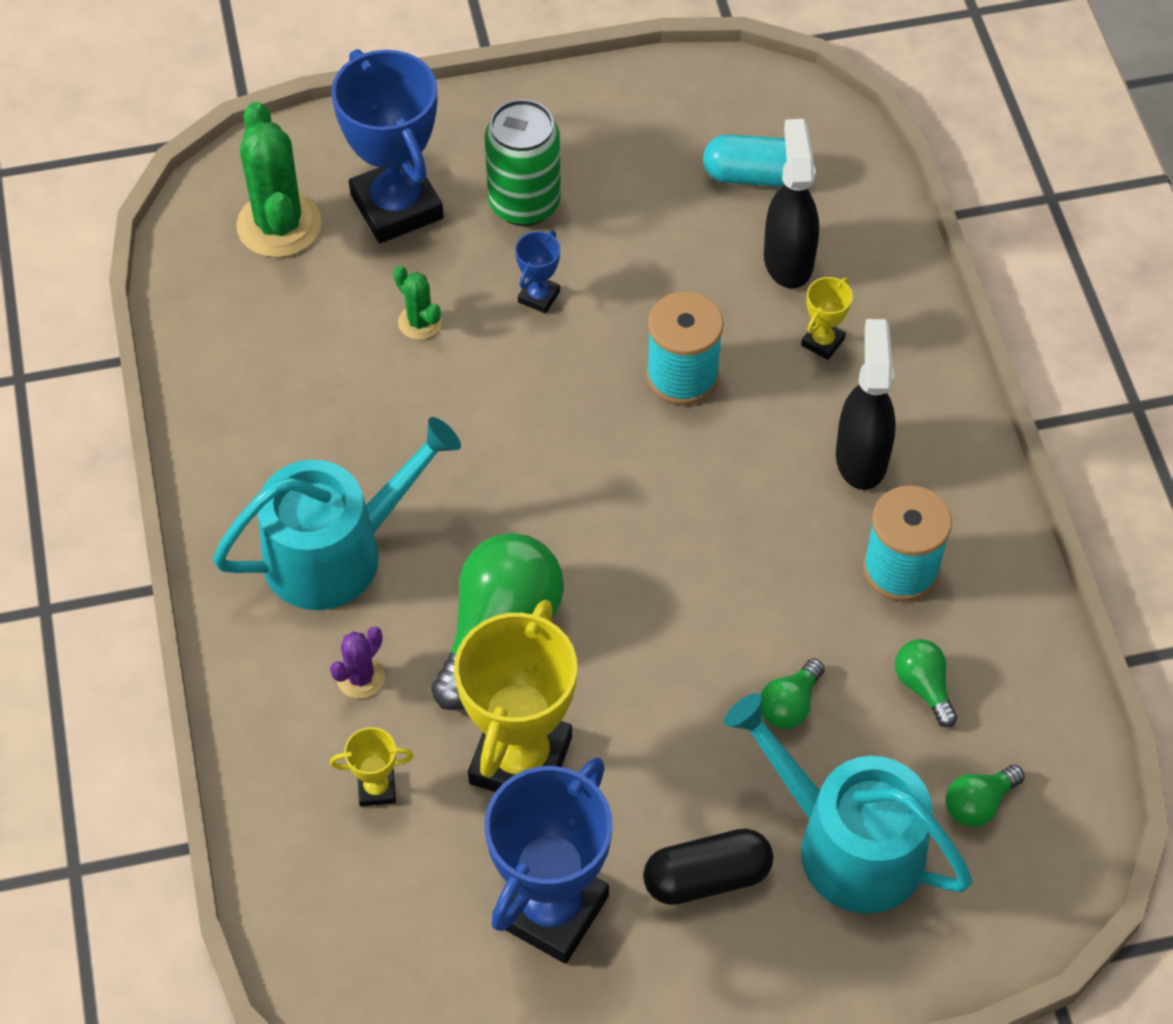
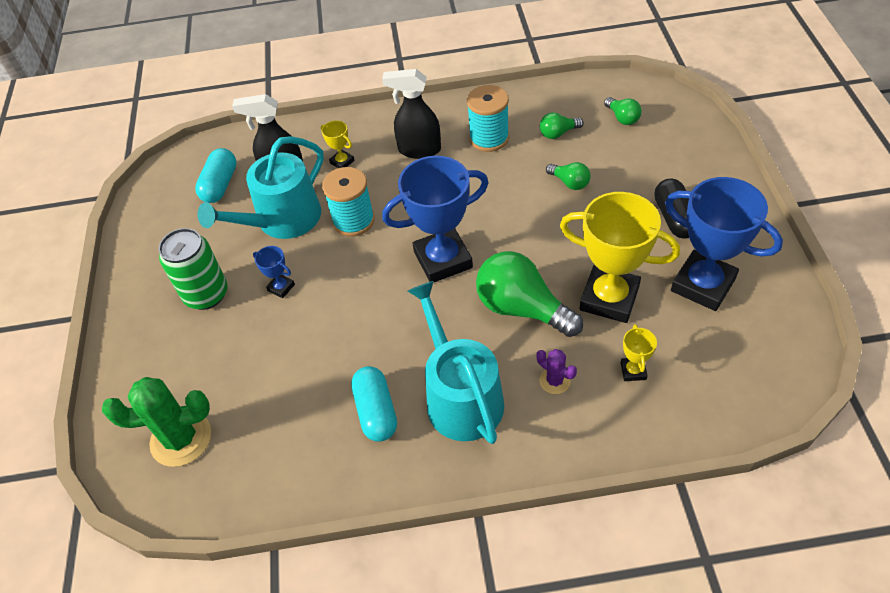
camera: 80 degrees left, 5 degrees down
(314, 447) = (376, 411): none -> turquoise capsule
(397, 207) = (187, 365): blue trophy -> blue trophy (443, 260)
(420, 322) = (286, 351): green cactus -> none
(846, 843) = (649, 164): turquoise watering can -> turquoise watering can (282, 220)

